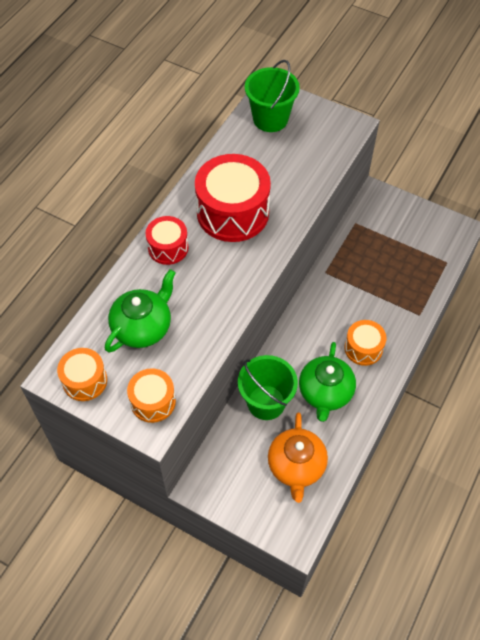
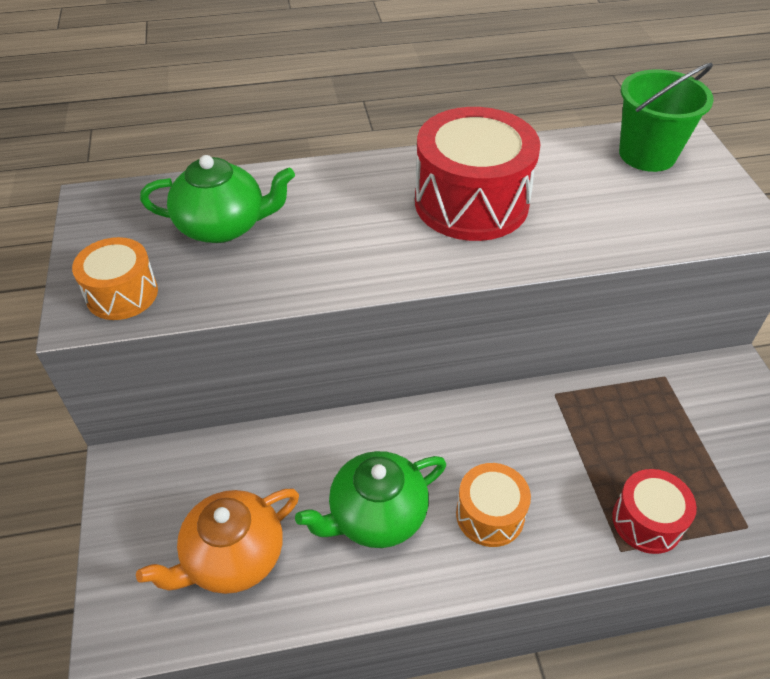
camera: 50 degrees right, 10 degrees down
(85, 381) = (106, 224): orange drum -> none
(168, 248) = (356, 183): red drum -> red drum (647, 521)
(266, 402) = (301, 458): green bucket -> none

